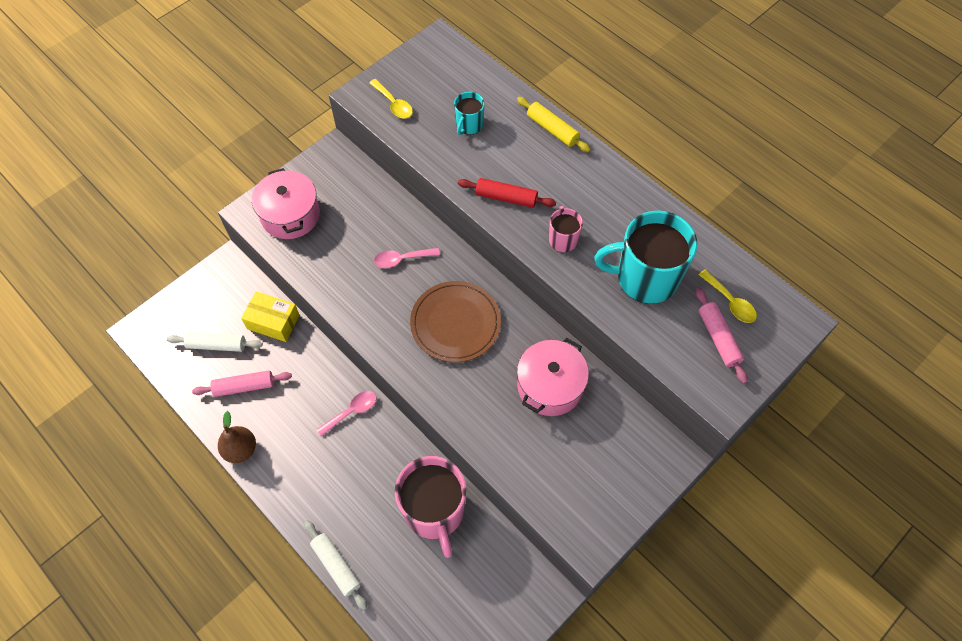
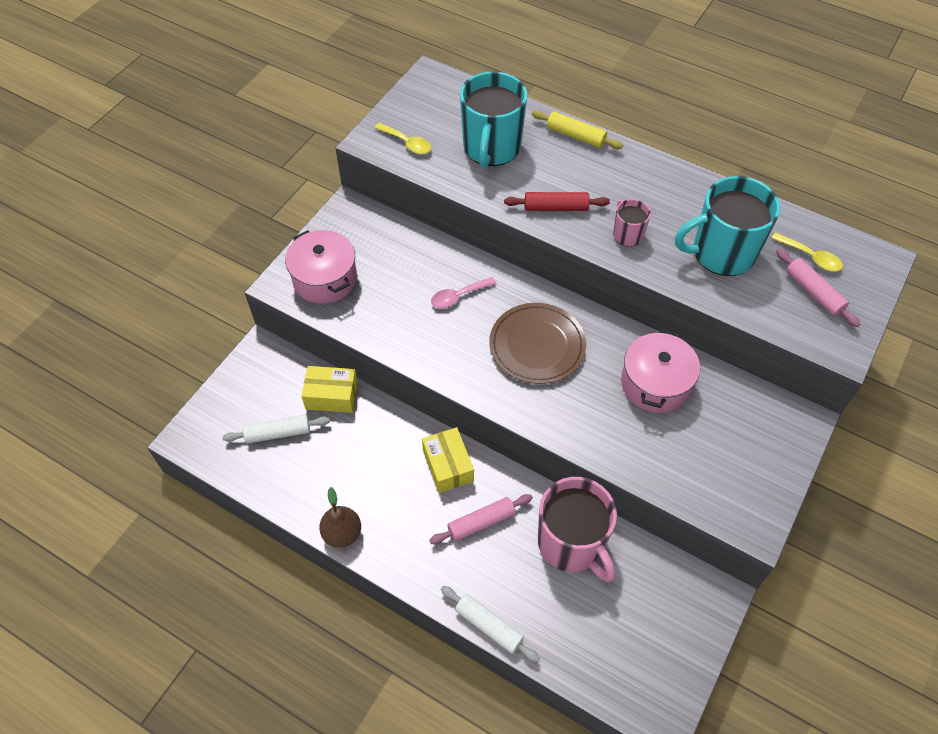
camera: 15 degrees left, 5 degrees down
(244, 386) = (323, 468): pink rolling pin -> pink rolling pin (481, 522)
(351, 412) = (448, 466): pink spoon -> yellow box
(469, 125) = (491, 148): turquoise mug -> turquoise mug, size x2.05

